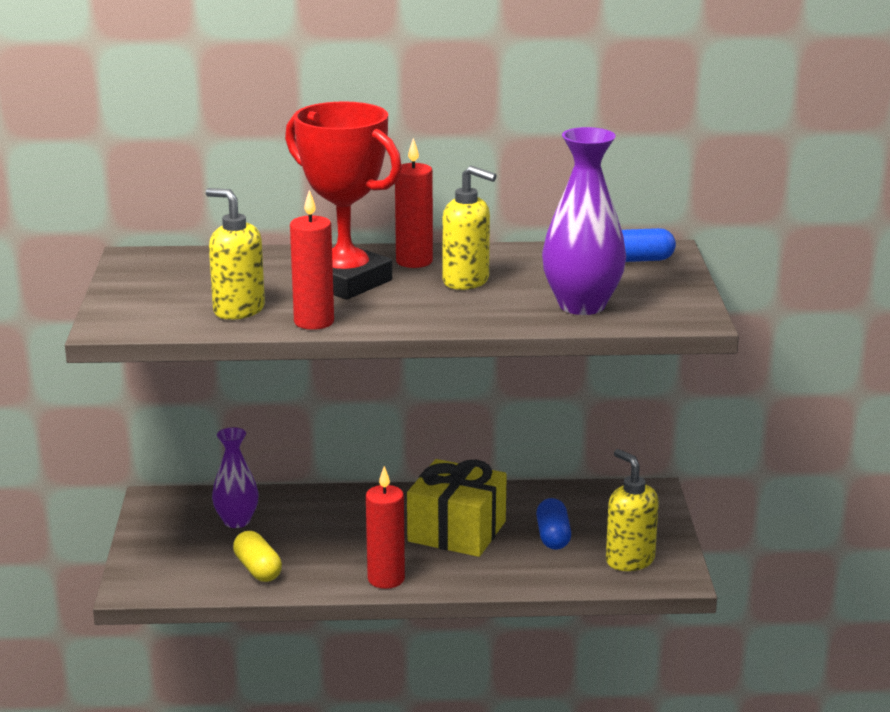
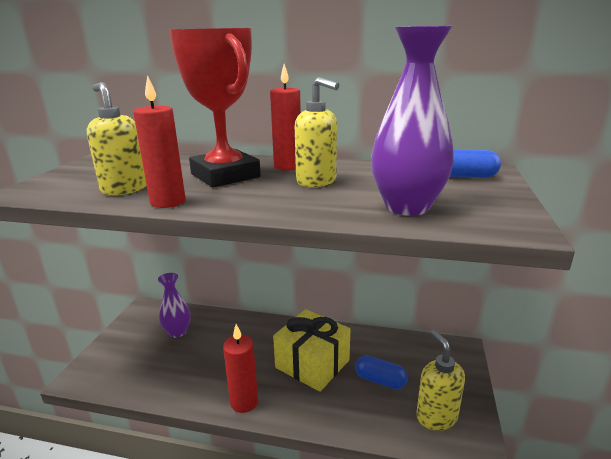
camera: 15 degrees right, 0 degrees up
(258, 569) = (164, 376): yellow capsule -> none
(553, 536) = (380, 380): blue capsule -> blue capsule turned 75 degrees counterclockwise

